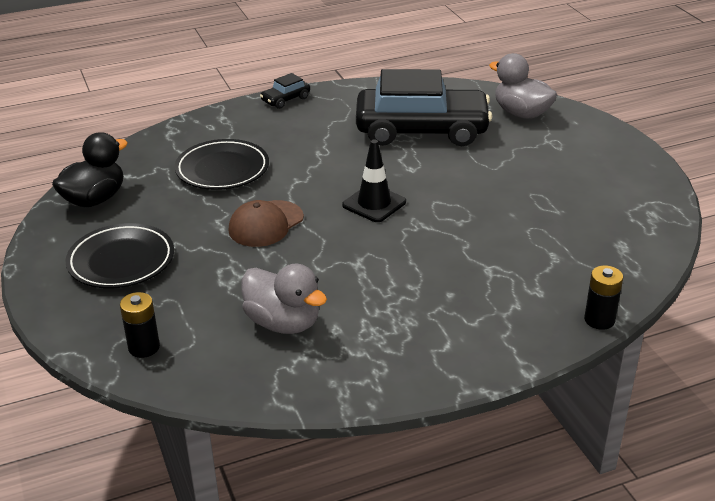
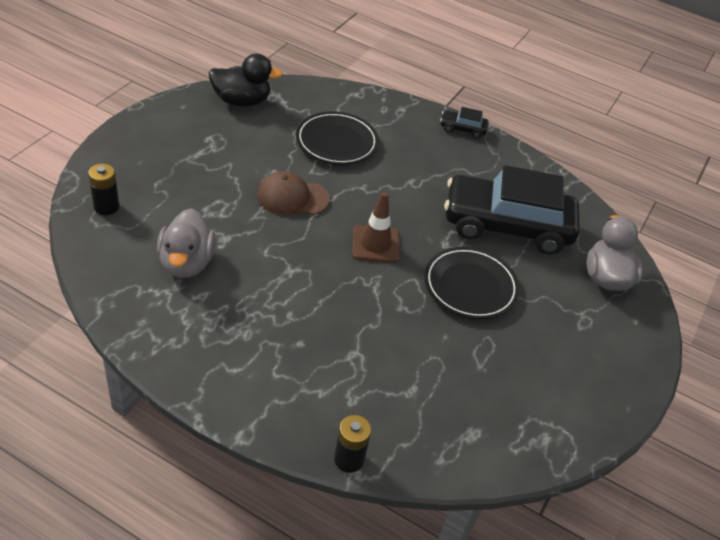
camera: 45 degrees right, 10 degrees up
(121, 261) = (186, 149): black plate -> black plate (470, 286)
(374, 204) = (375, 244): black traffic cone -> brown traffic cone
(421, 130) = (506, 225): black car -> black car turned 135 degrees clockwise

